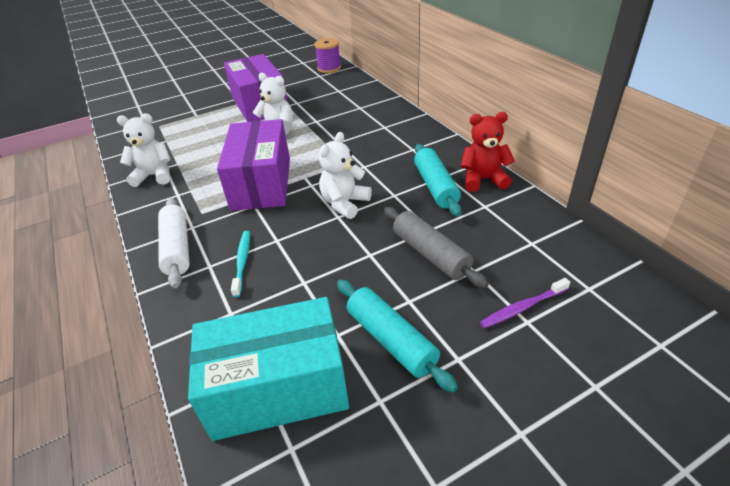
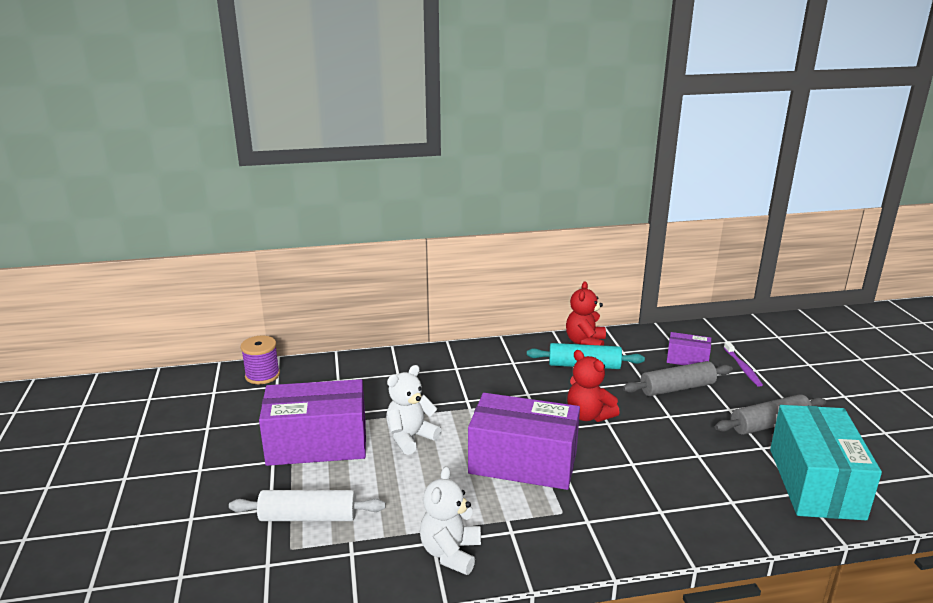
camera: 75 degrees left, 15 degrees down
(177, 248) = (624, 534): white rolling pin -> white rolling pin (308, 517)
(242, 262) = (661, 488): turquoise toothbrush -> none
(344, 203) = (588, 415): white teddy bear -> red teddy bear
(391, 340) = (769, 424): turquoise rolling pin -> grey rolling pin
(505, 255) = (687, 359): none -> purple box

